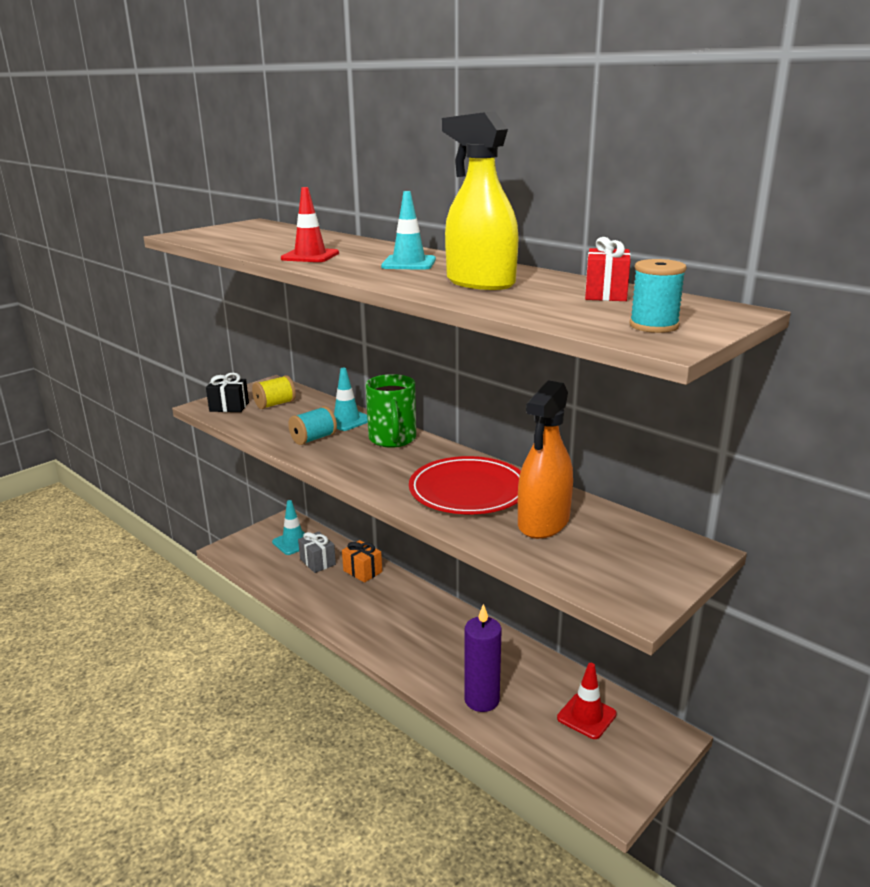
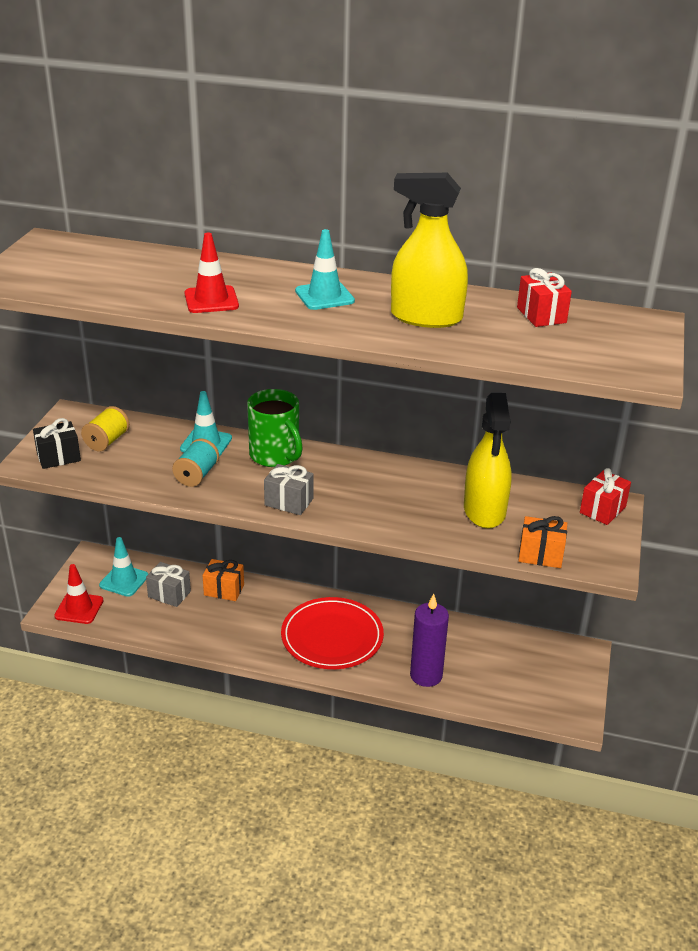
camera: 30 degrees left, 10 degrees up
(365, 473) = (289, 502): none -> grey gift
(468, 490) = (397, 495): red plate -> red plate (332, 637)
(543, 522) = (484, 511): orange spray bottle -> yellow spray bottle
(566, 575) = (540, 555): none -> orange gift
(586, 716) = (515, 658): red traffic cone -> red traffic cone (79, 608)
(654, 326) = (618, 353): turquoise spool -> none
(680, 554) = (602, 510): none -> red gift

